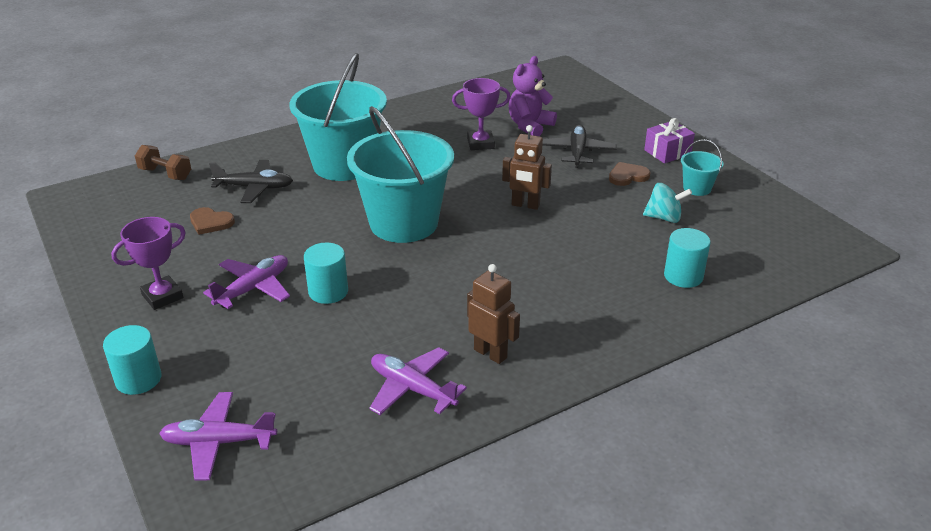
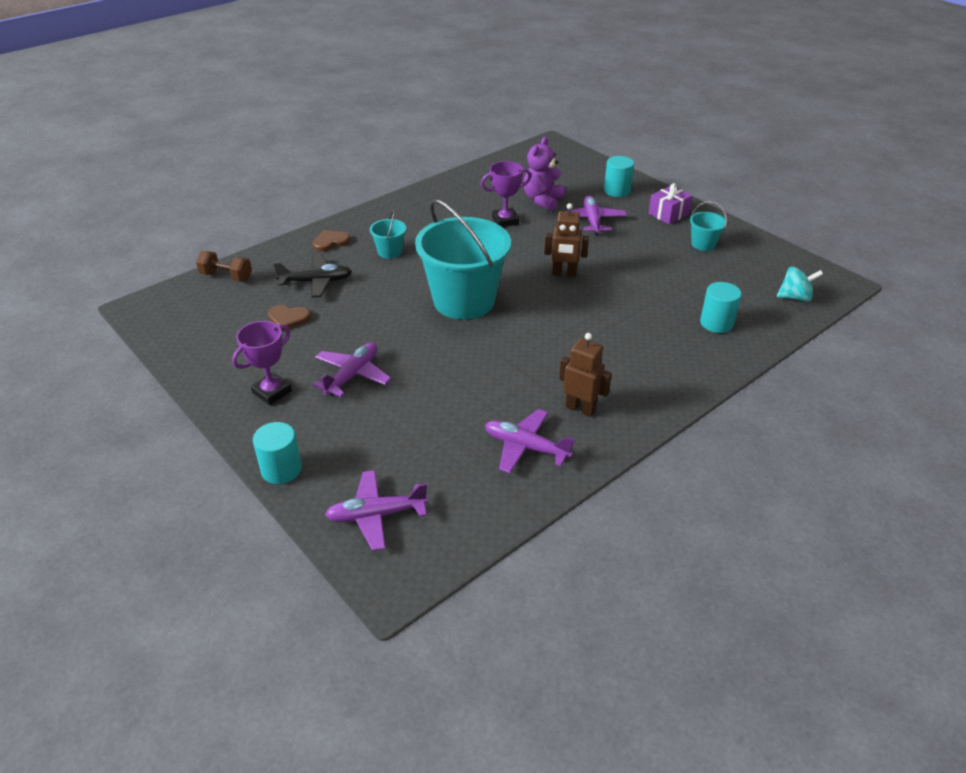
camera: 10 degrees left, 5 degrees up
(328, 292) = (420, 370): turquoise cylinder -> turquoise cylinder (617, 191)
(344, 165) = (390, 252): turquoise bucket -> turquoise bucket, size x0.43
(577, 152) = (592, 221): black plane -> purple plane
(627, 176) = (642, 239): brown heart -> brown heart (330, 242)
(664, 218) = (684, 273): turquoise spinning top -> turquoise spinning top (795, 297)

